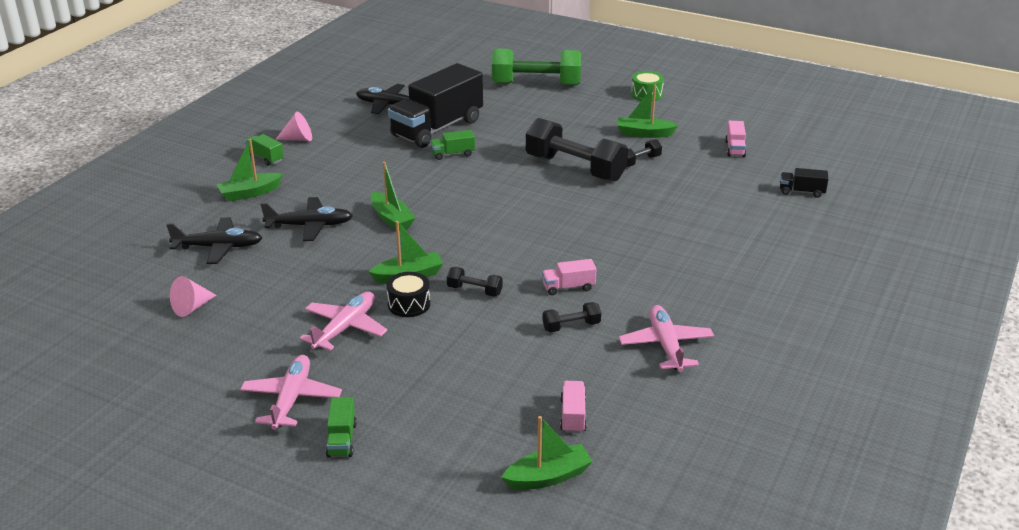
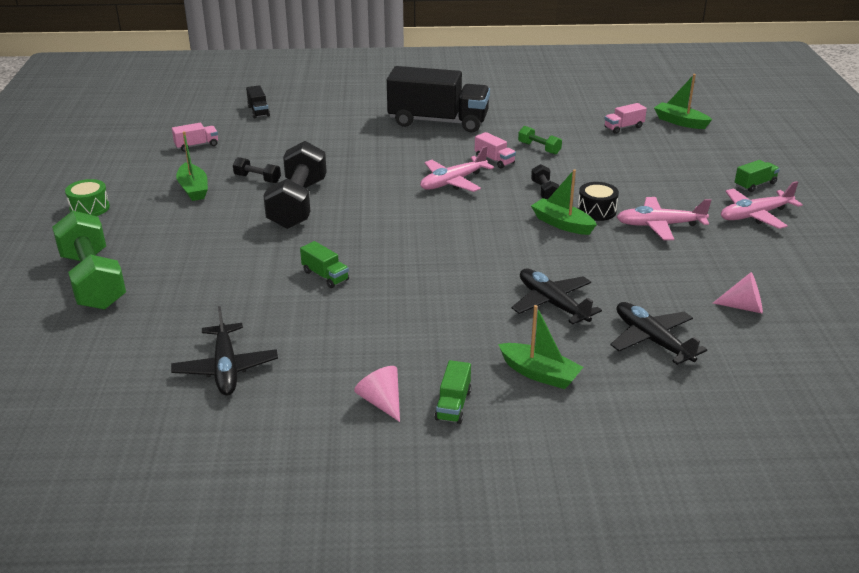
camera: 120 degrees left, 0 degrees up
(391, 219) = (488, 264): green boat -> none
(437, 128) = (269, 307): black truck -> black truck (438, 121)
(571, 326) = (539, 148): black dumbbell -> green dumbbell
(666, 345) = (518, 118): pink plane -> pink plane (453, 182)

